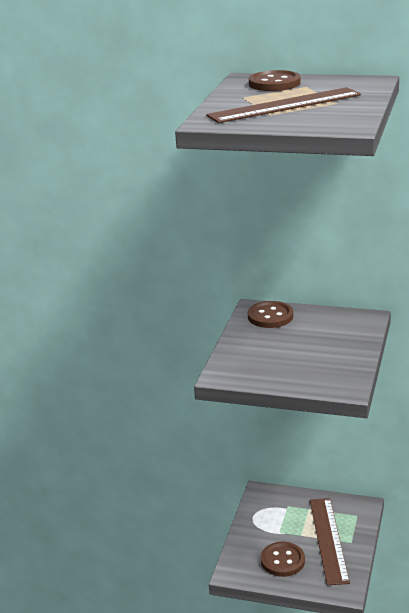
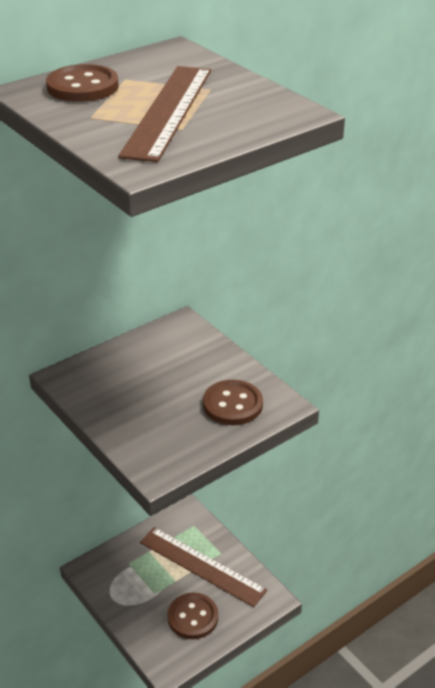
camera: 55 degrees left, 10 degrees up
(270, 316) = (95, 376): brown button -> brown button (232, 404)

